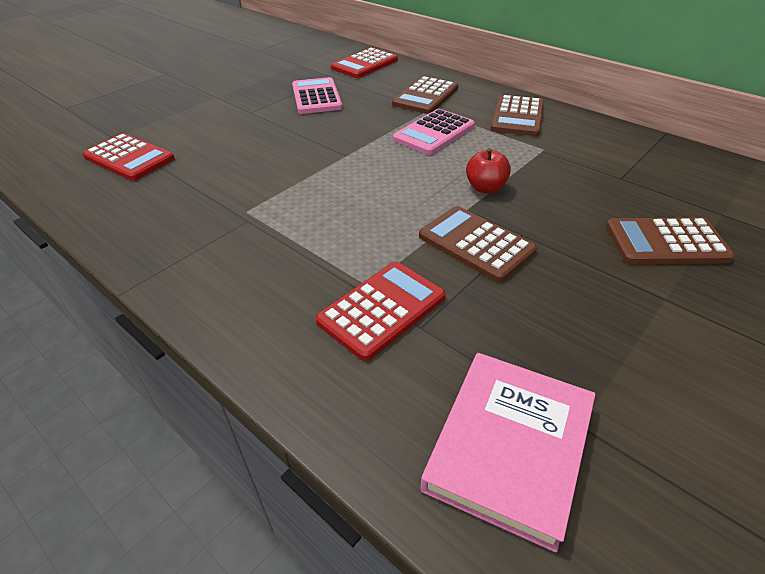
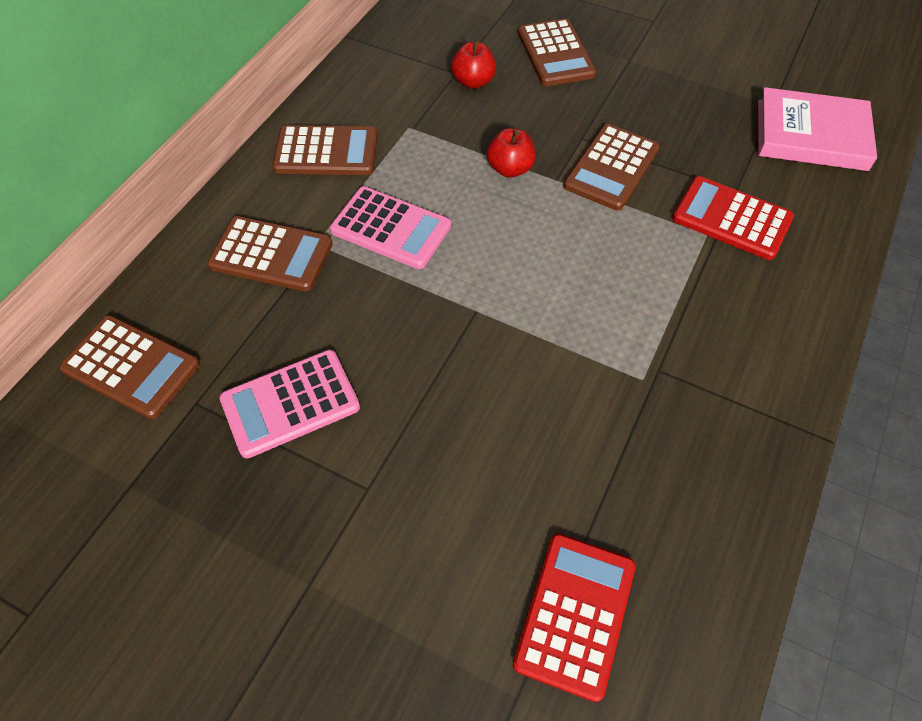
camera: 105 degrees left, 15 degrees up
(364, 64) = (131, 366): red calculator -> brown calculator
(608, 185) = (473, 82): none -> red apple

